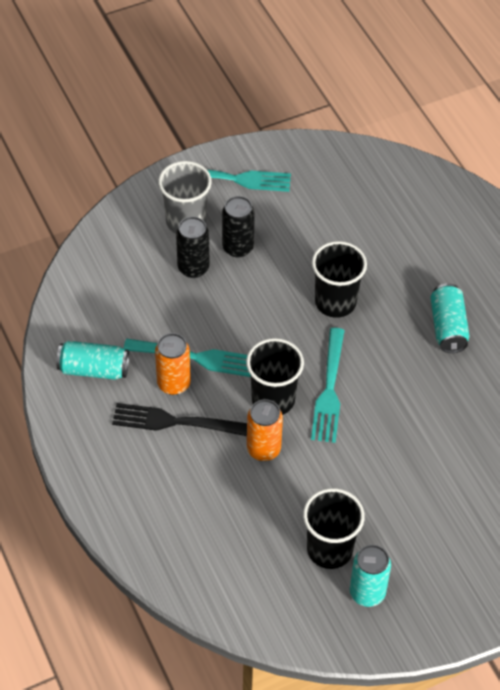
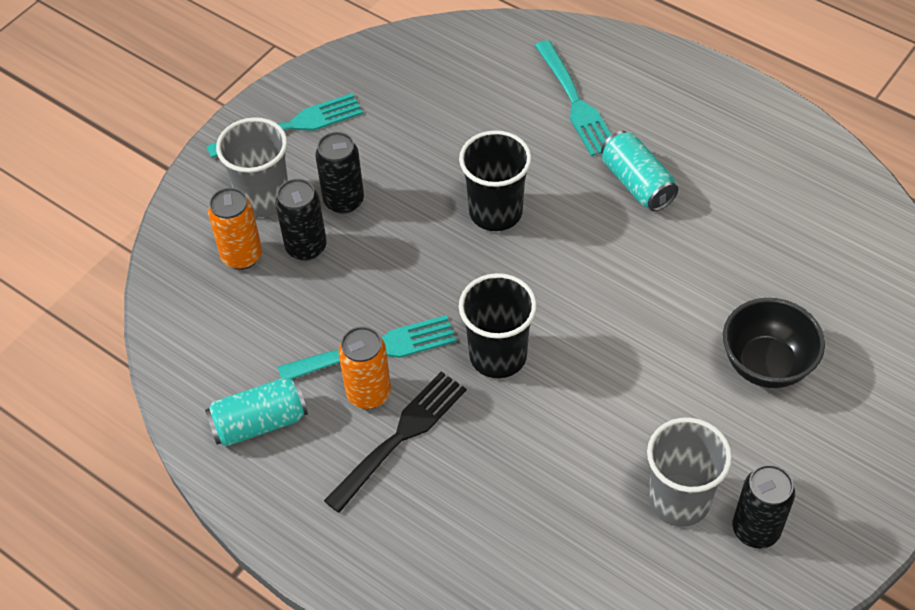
camera: 25 degrees left, 0 degrees up
(175, 421) = (400, 438): black fork -> black fork turned 150 degrees clockwise
(263, 449) = (525, 419): orange can -> orange can (242, 256)
(329, 389) = (554, 313): turquoise fork -> turquoise fork (574, 102)
(329, 549) = (679, 500): black cup -> grey cup
(367, 593) = (755, 530): turquoise can -> black can
(451, 492) = (766, 364): none -> black bowl

